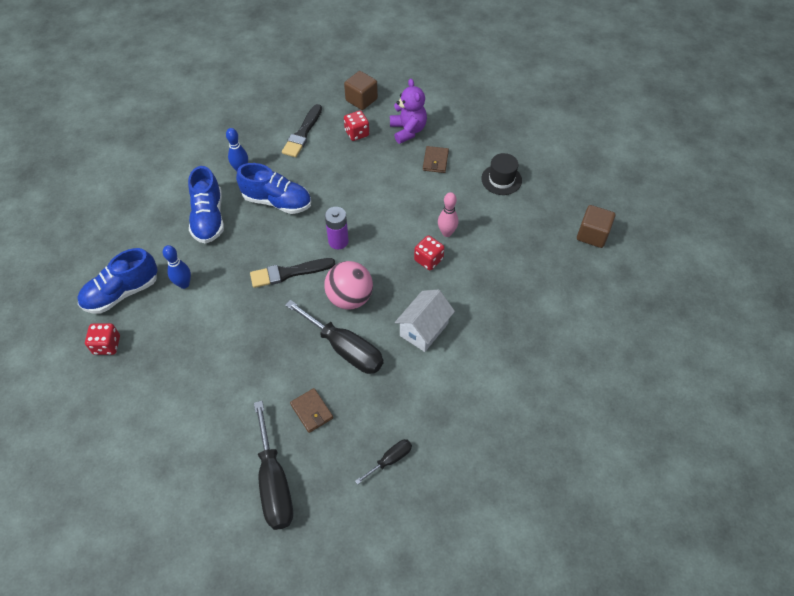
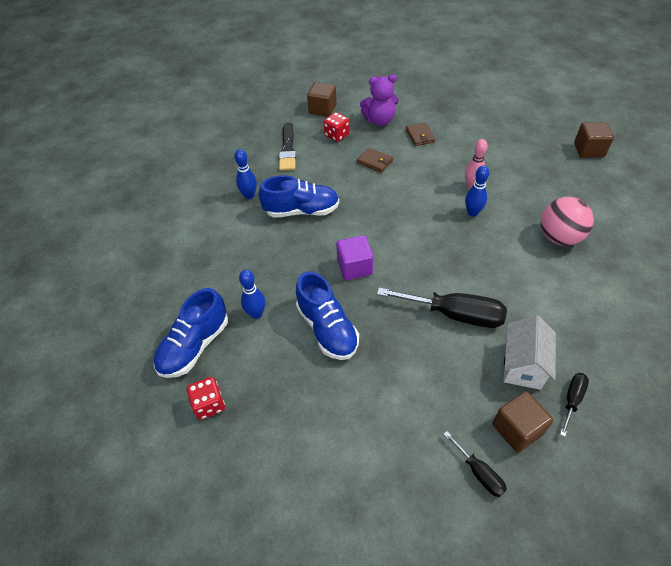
camera: 20 degrees left, 5 degrees down
(209, 218) = (244, 246): blue shoe -> blue shoe (327, 329)
(274, 483) = (479, 473): black screwdriver -> black screwdriver, size x0.51
(289, 273) = (354, 267): black brush -> purple cube
(312, 411) = (465, 385): brown wallet -> brown wallet (375, 161)
(328, 463) = (517, 429): none -> brown cube
(338, 241) = (382, 225): purple battery -> none
(350, 298) = (427, 269): pink ball -> pink ball (559, 237)
(408, 130) = (379, 120): purple teddy bear -> purple teddy bear turned 120 degrees clockwise
(424, 329) = (512, 271): white house -> white house (522, 365)
(428, 259) = (472, 213): red dice -> blue bowling pin
(501, 179) = (485, 133): black hat -> none

